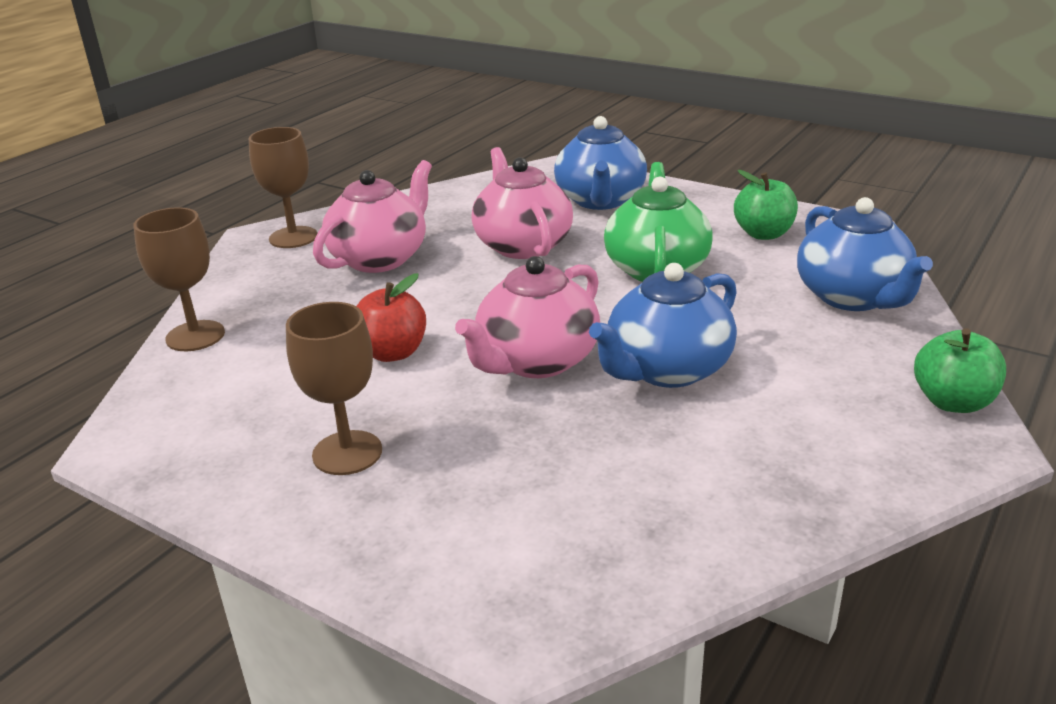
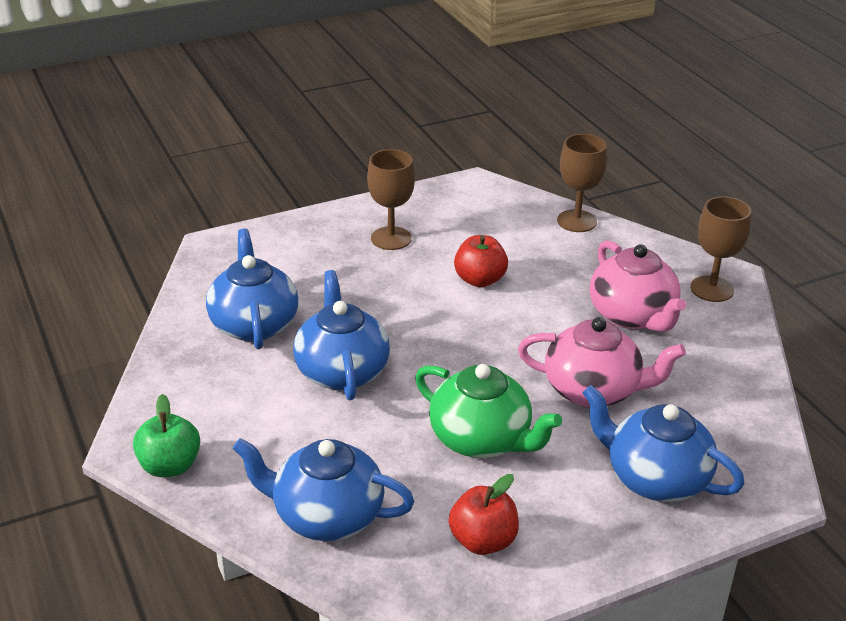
camera: 120 degrees right, 5 degrees up
(536, 361) = (410, 326): pink teapot -> none
(669, 472) = (254, 324): none -> blue teapot
(763, 234) = (483, 541): green apple -> red apple

